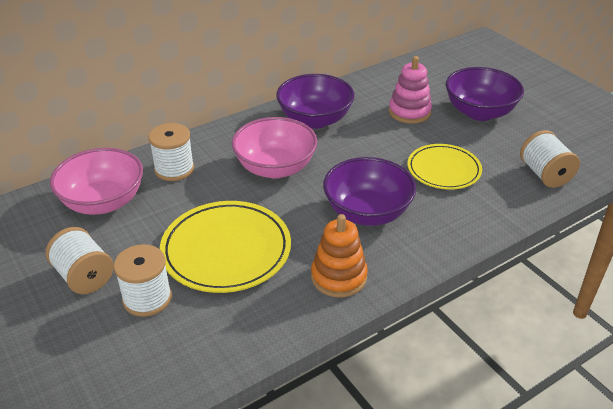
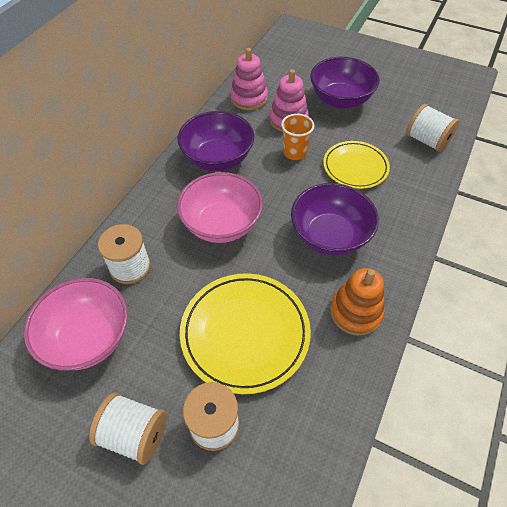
camera: 30 degrees left, 15 degrees up
(385, 84) = (249, 98): none -> pink stacking toy
(392, 139) = (295, 152): none -> orange cup

